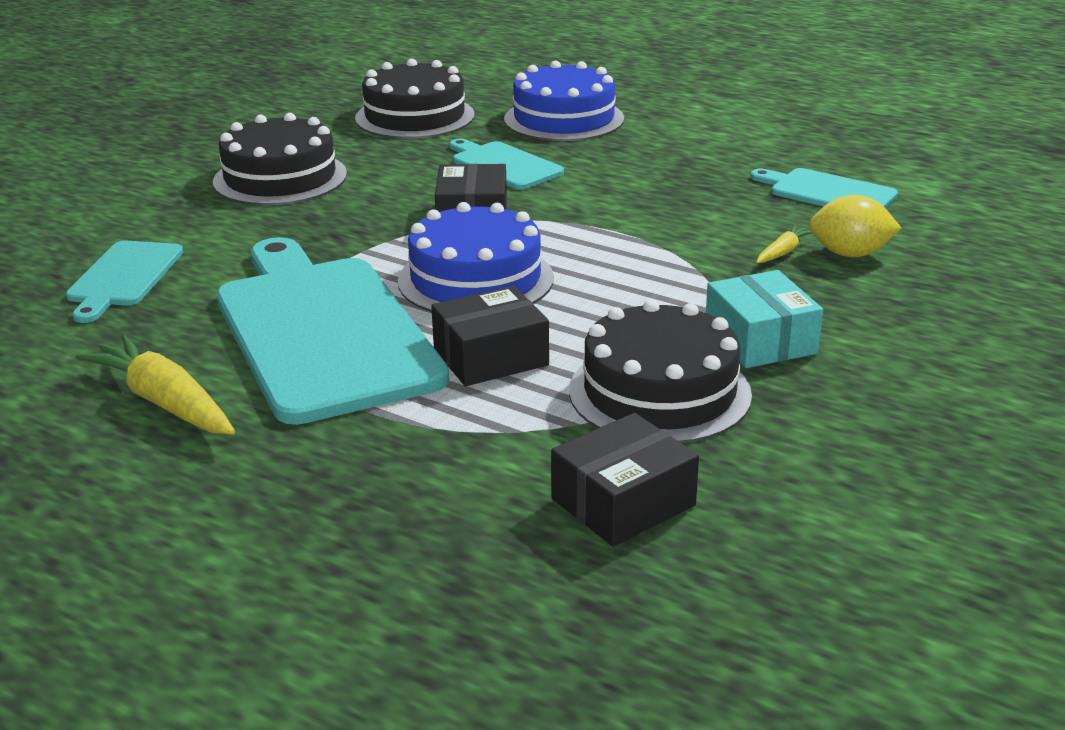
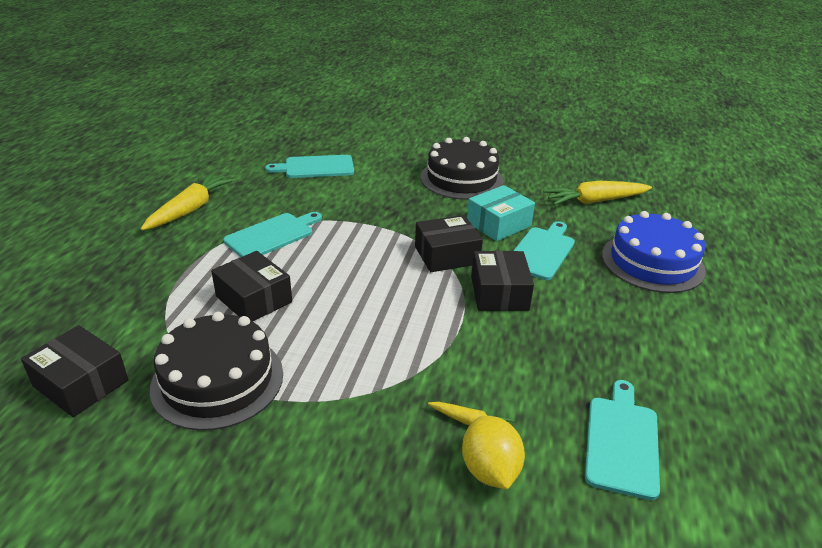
camera: 70 degrees right, 5 degrees up
(321, 331) = (272, 235): turquoise cutting board -> turquoise cutting board, size x0.49
(415, 116) = (595, 201): black cake -> yellow carrot
(475, 279) = (356, 274): blue cake -> none
(573, 202) = (499, 293): none -> black box
(760, 340) = (305, 424): turquoise box -> turquoise box (498, 224)

